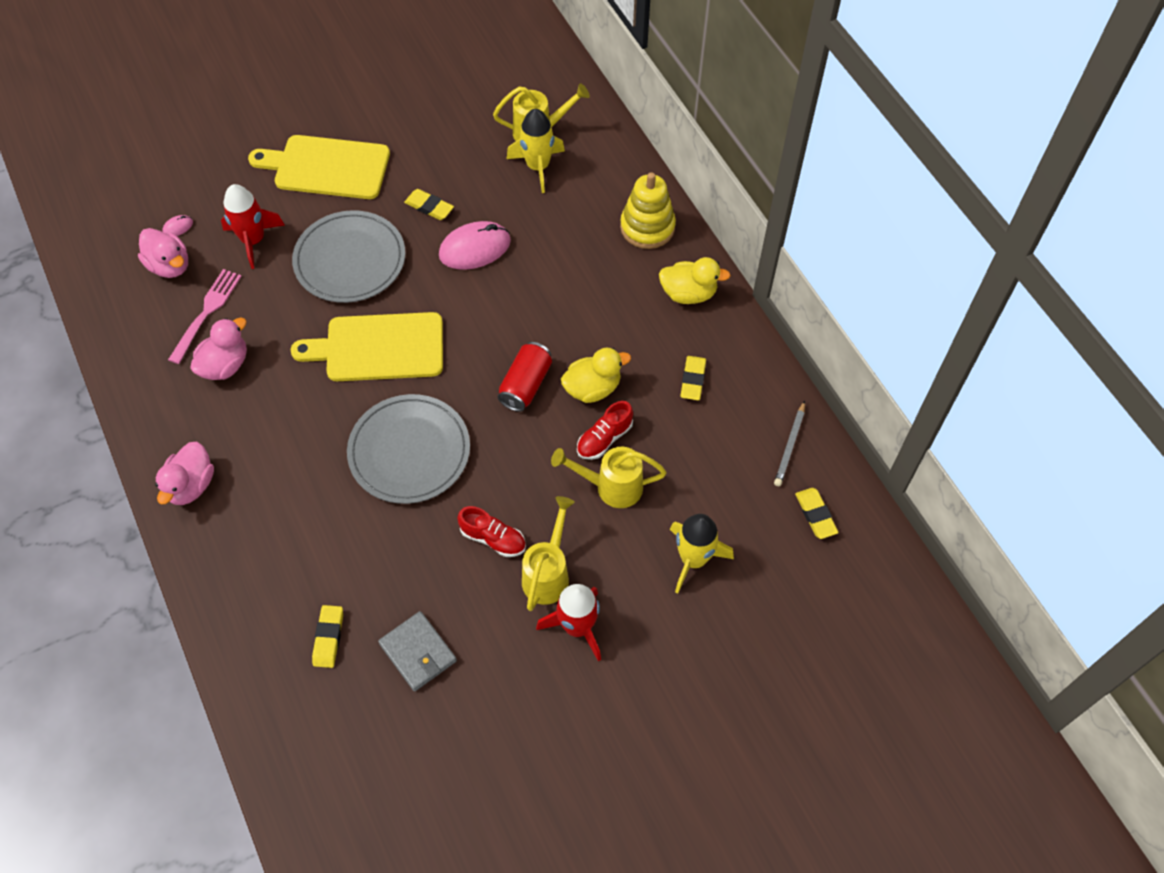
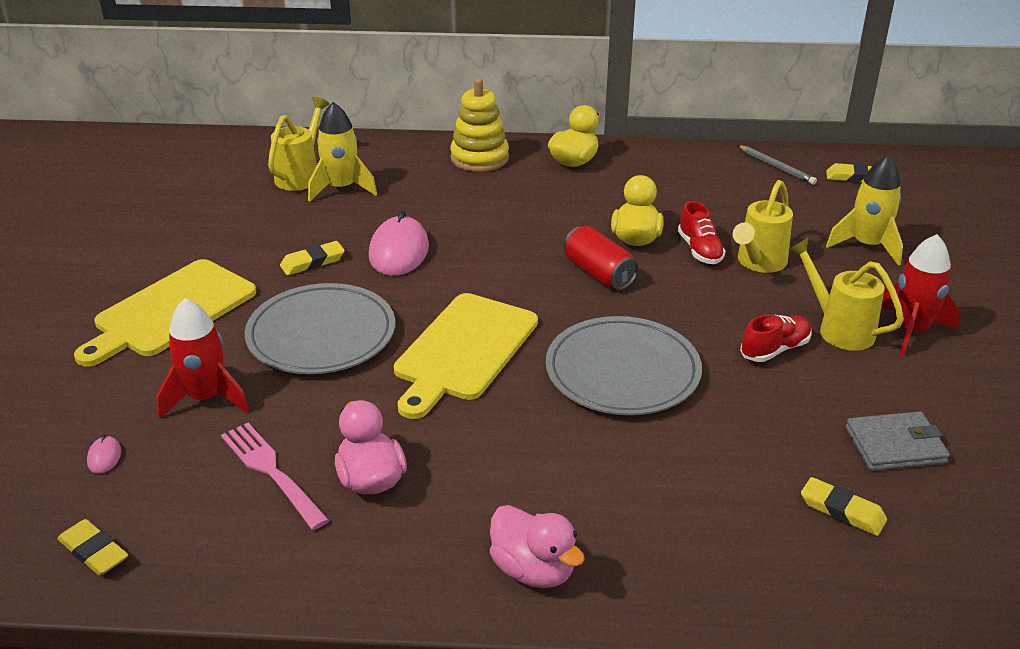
camera: 60 degrees left, 25 degrees down
(170, 265) = (157, 483): pink duck -> none
(693, 380) = (670, 188): yellow eraser -> yellow eraser (94, 552)

